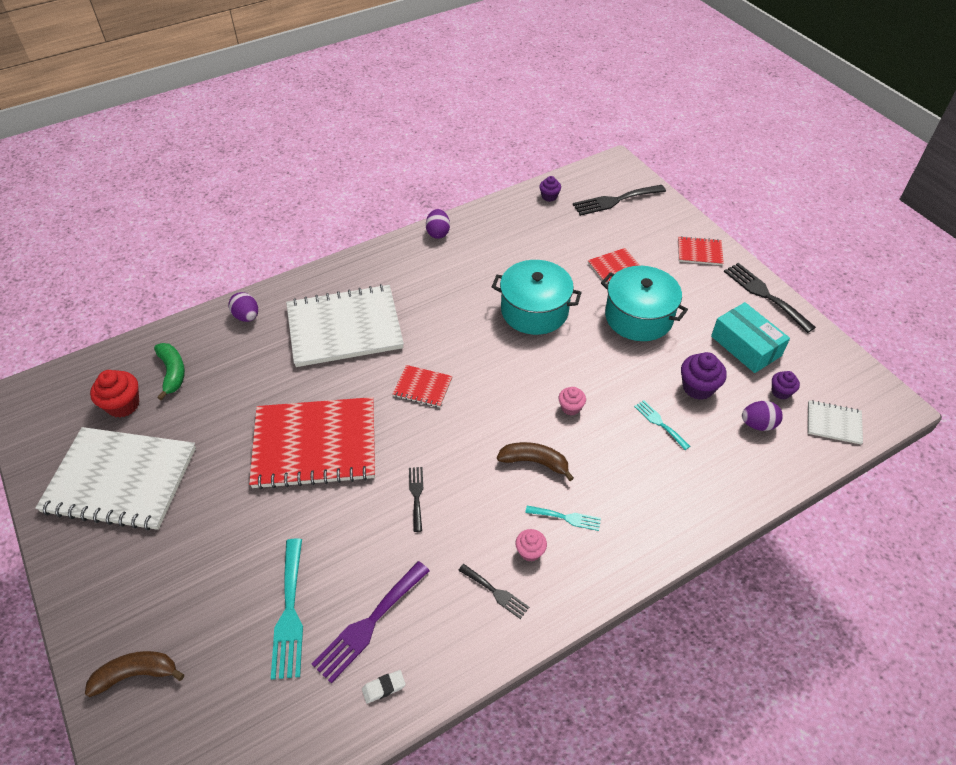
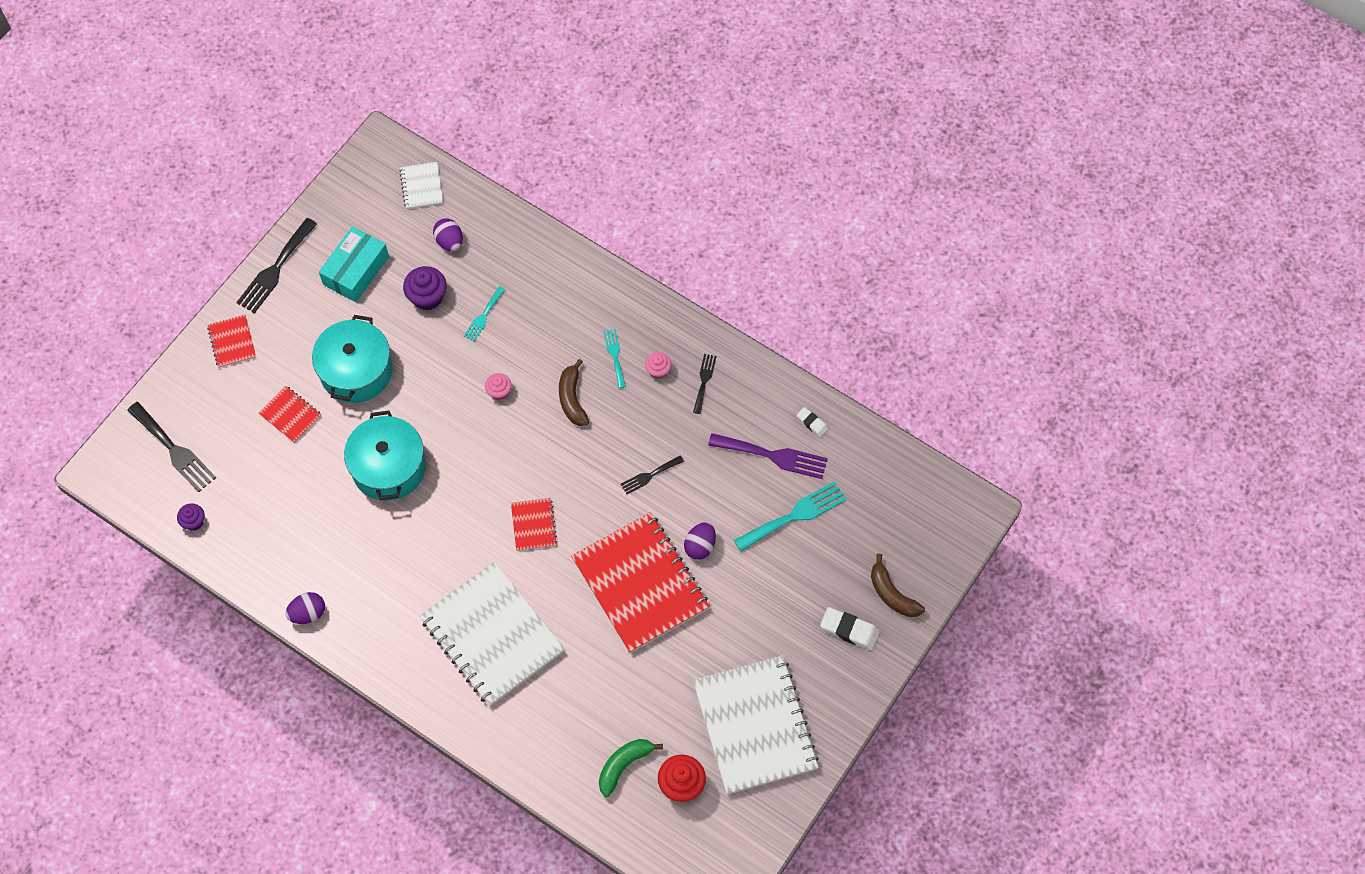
camera: 115 degrees left, 15 degrees up
(135, 608) = (849, 630): none -> white eraser
(247, 316) = (521, 741): purple egg -> purple egg (700, 546)
(781, 392) = (402, 232): purple cupcake -> none

